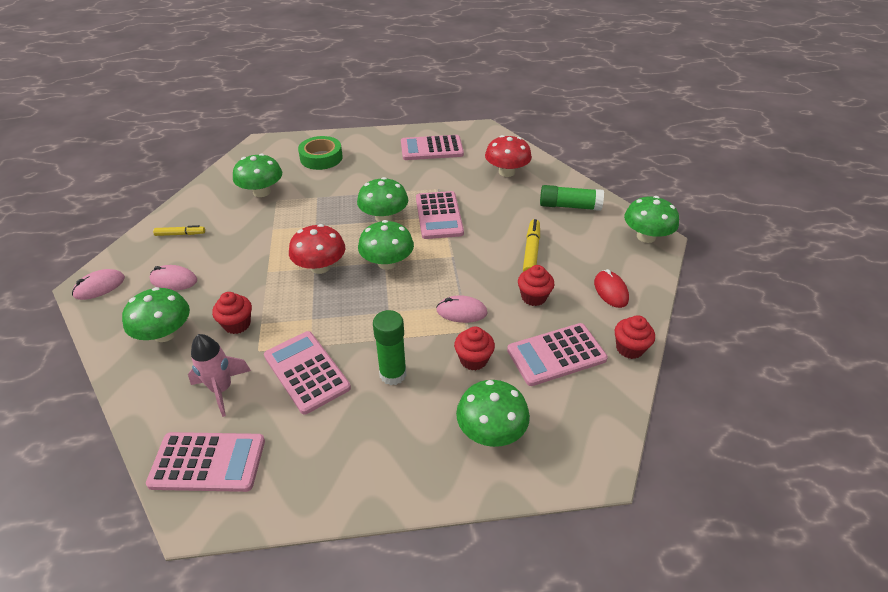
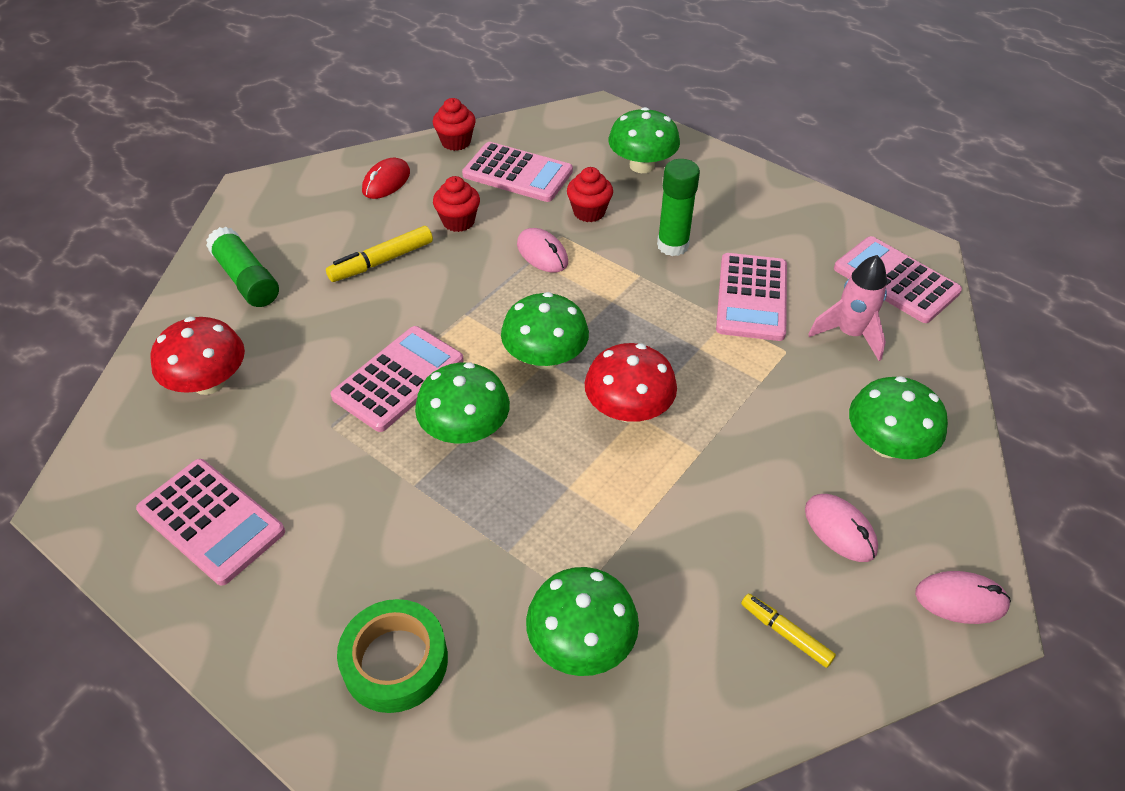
camera: 135 degrees left, 5 degrees up
(237, 324) = (790, 398): red cupcake -> none
(646, 236) = (255, 198): green mushroom -> none

